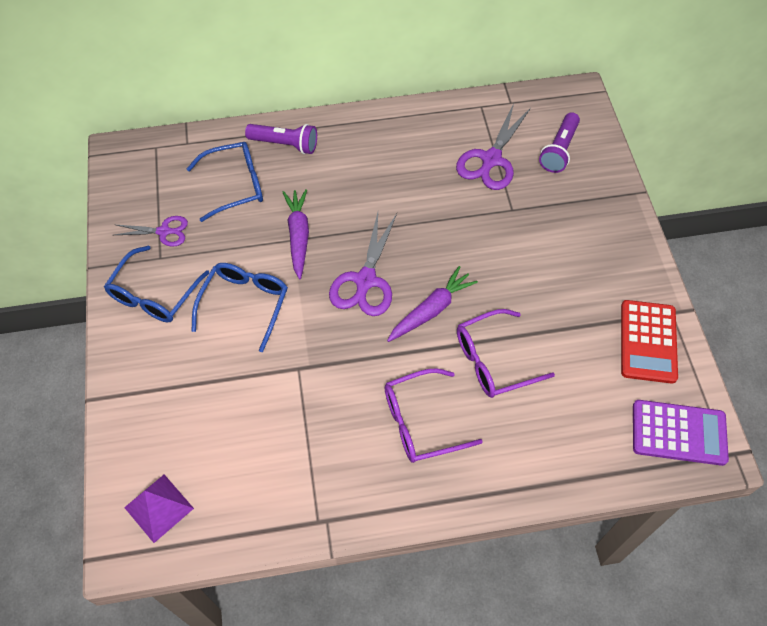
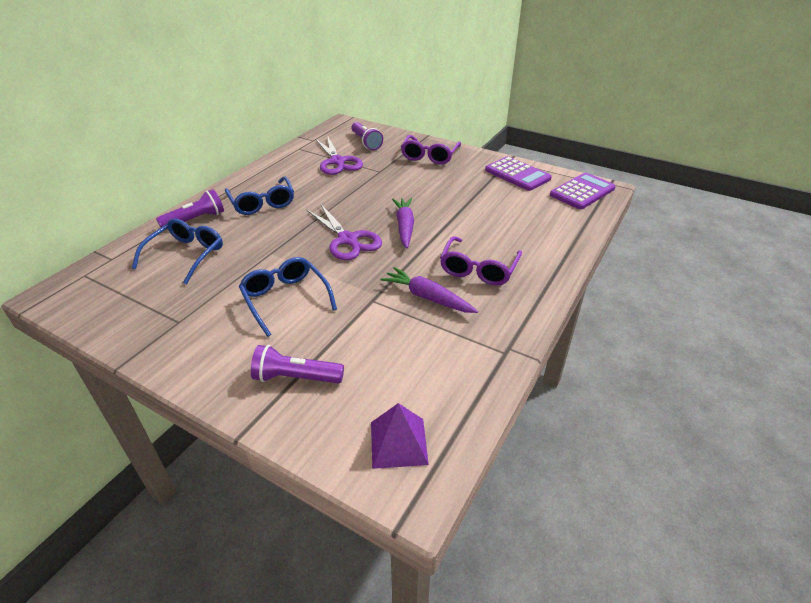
camera: 50 degrees left, 20 degrees down
(154, 294) = (204, 342): blue glasses -> blue glasses (262, 203)
(164, 231) = (160, 308): purple scissors -> none
(167, 387) = (295, 377): none -> purple flashlight
(298, 236) = (272, 249): purple carrot -> purple carrot (428, 297)
(493, 360) = (468, 223): purple glasses -> purple glasses (429, 156)
(648, 342) = (517, 174): red calculator -> purple calculator

